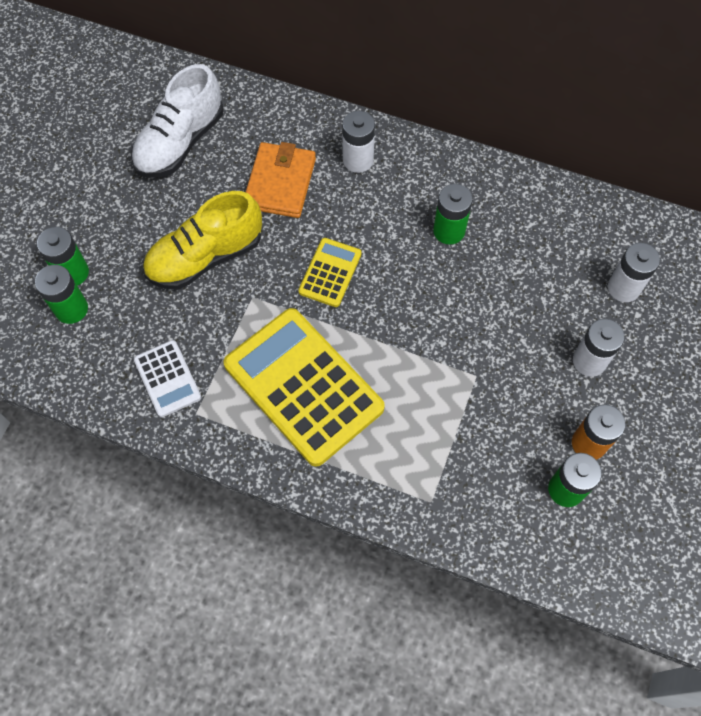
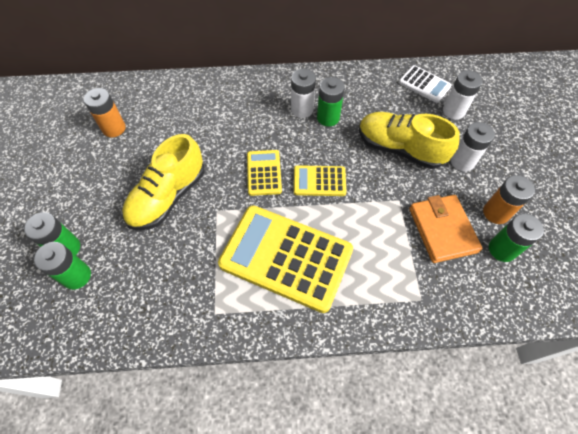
camera: 25 degrees left, 5 degrees down
(167, 378) = (179, 296): white calculator -> white calculator (424, 84)
(180, 142) = (114, 128): white shoe -> orange battery
(280, 183) = (199, 129): orange wallet -> orange wallet (442, 230)
(358, 160) = (245, 97): white battery -> white battery (302, 109)
(391, 311) = (319, 181): none -> yellow calculator
(517, 311) = (400, 149): none -> yellow shoe

